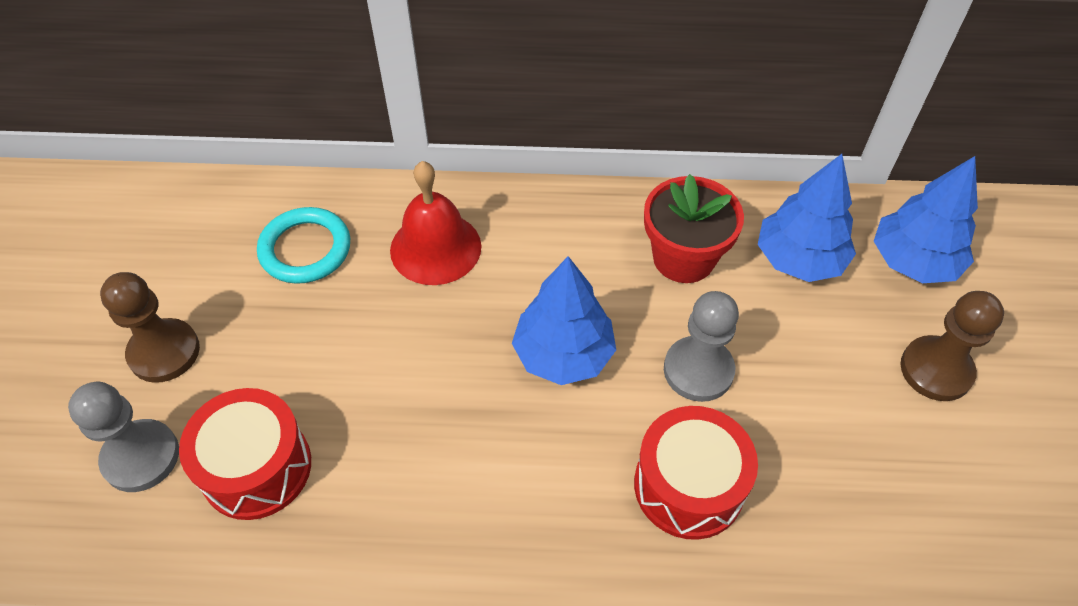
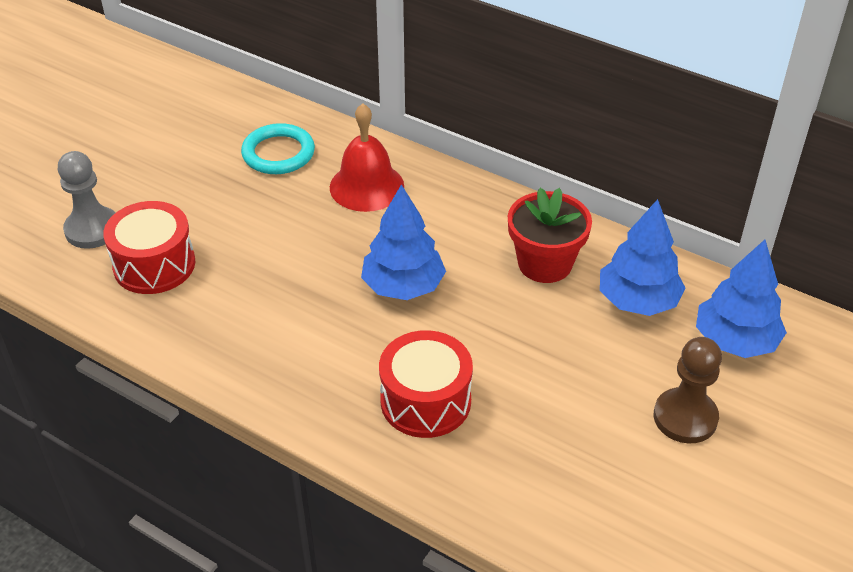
camera: 30 degrees right, 10 degrees down
(164, 352) = (147, 178): brown pawn -> none
(698, 370) = (493, 337): grey pawn -> none

